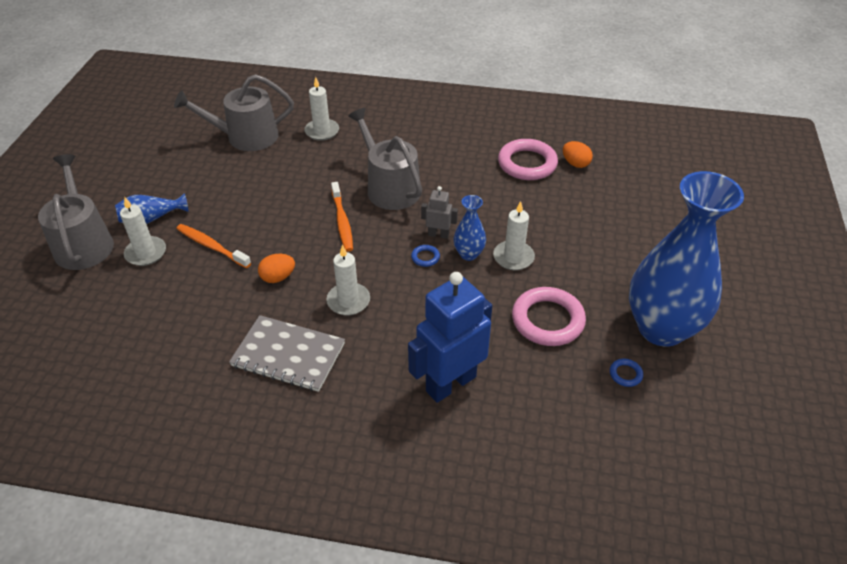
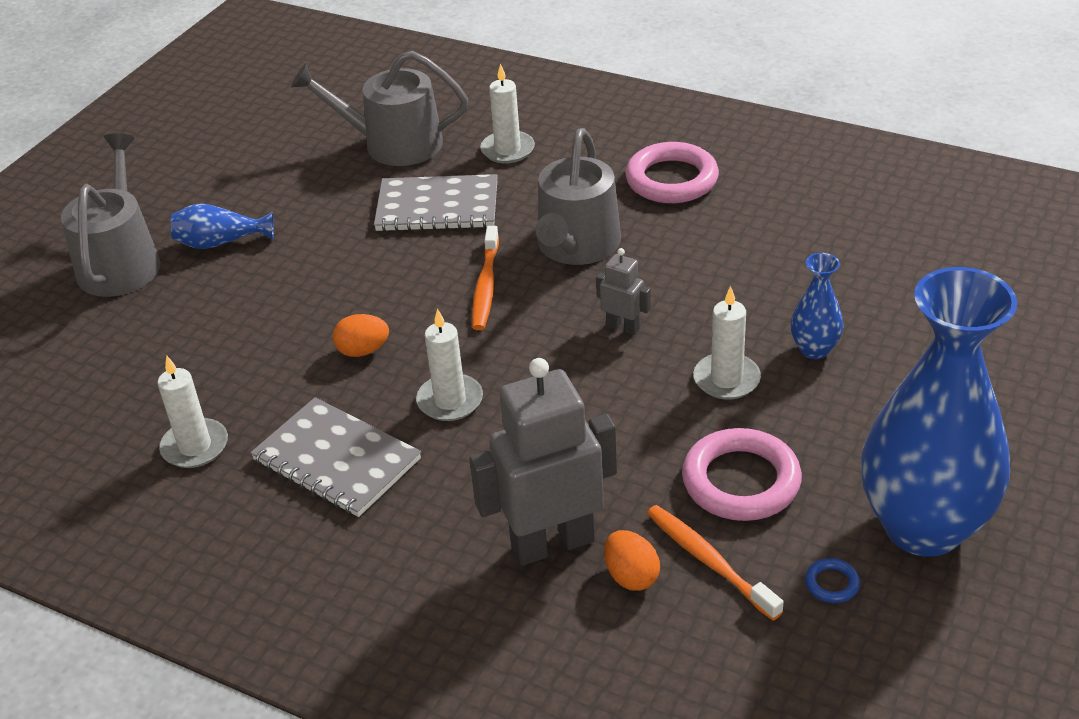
camera: 20 degrees right, 5 degrees down
(146, 253) = (196, 288): white candle -> white candle (195, 446)
(211, 246) = (288, 293): orange toothbrush -> orange toothbrush (709, 561)
(291, 174) = (437, 207): none -> grey notebook
(389, 187) = (576, 246): grey watering can -> grey watering can turned 150 degrees counterclockwise
(425, 257) = (589, 357): blue ring -> none
(450, 383) = (552, 543): blue robot -> grey robot
(468, 254) = (658, 363): blue vase -> blue vase (814, 349)
(527, 163) = (810, 240): pink ring -> pink ring (671, 179)
(575, 163) = (892, 251): orange egg -> orange egg (631, 576)

